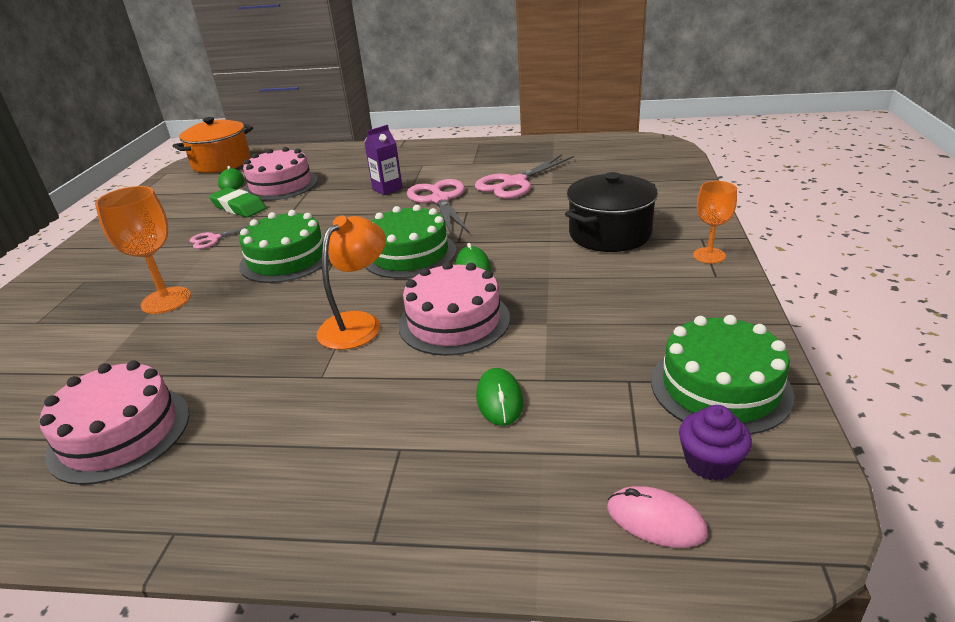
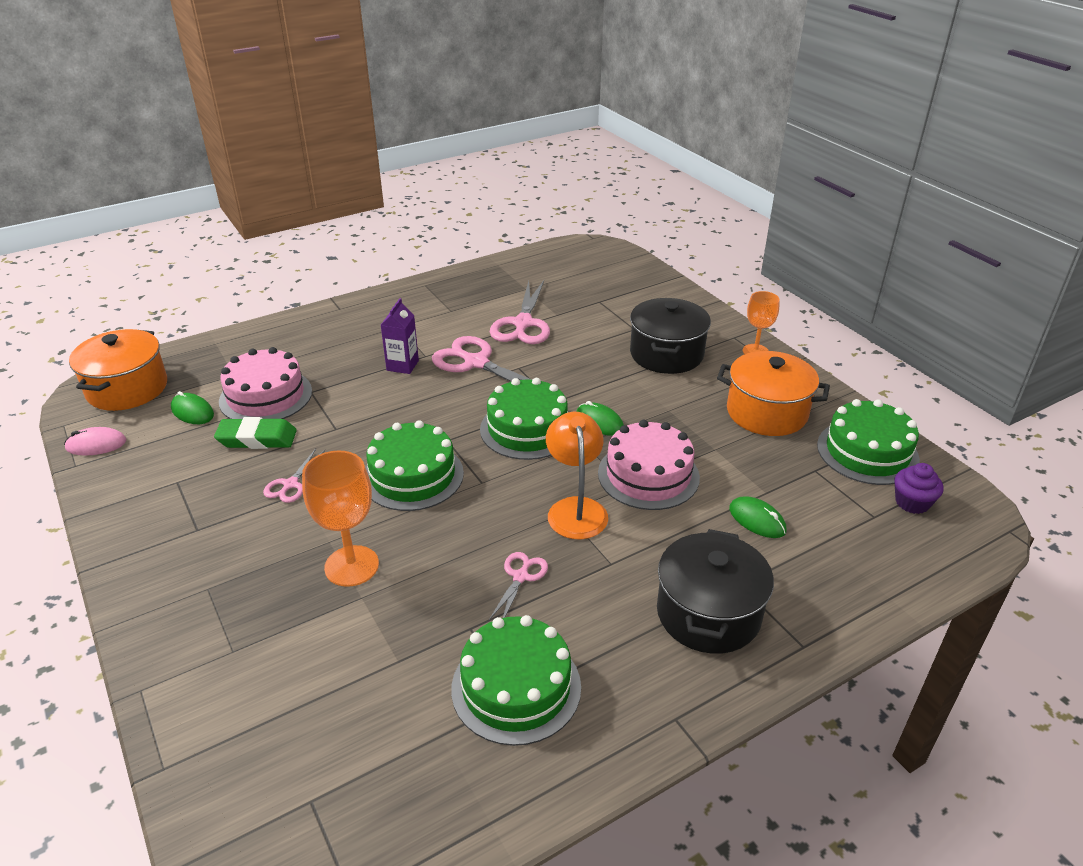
camera: 40 degrees left, 5 degrees up
(120, 433) = (516, 687): pink cake -> green cake
(246, 355) = (520, 577): none -> pink scissors
(334, 458) = (708, 613): none -> black pot
(647, 310) = (766, 412): none -> orange pot
(655, 520) = (923, 549): pink mouse -> pink mouse (96, 444)

